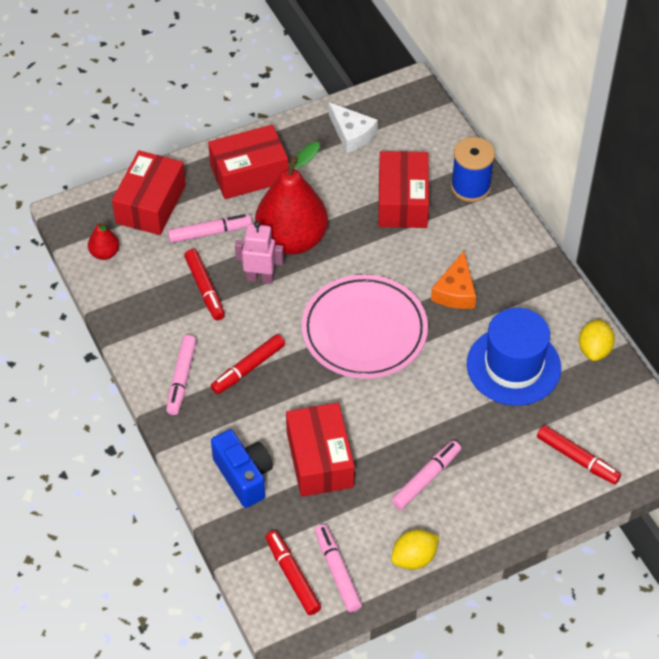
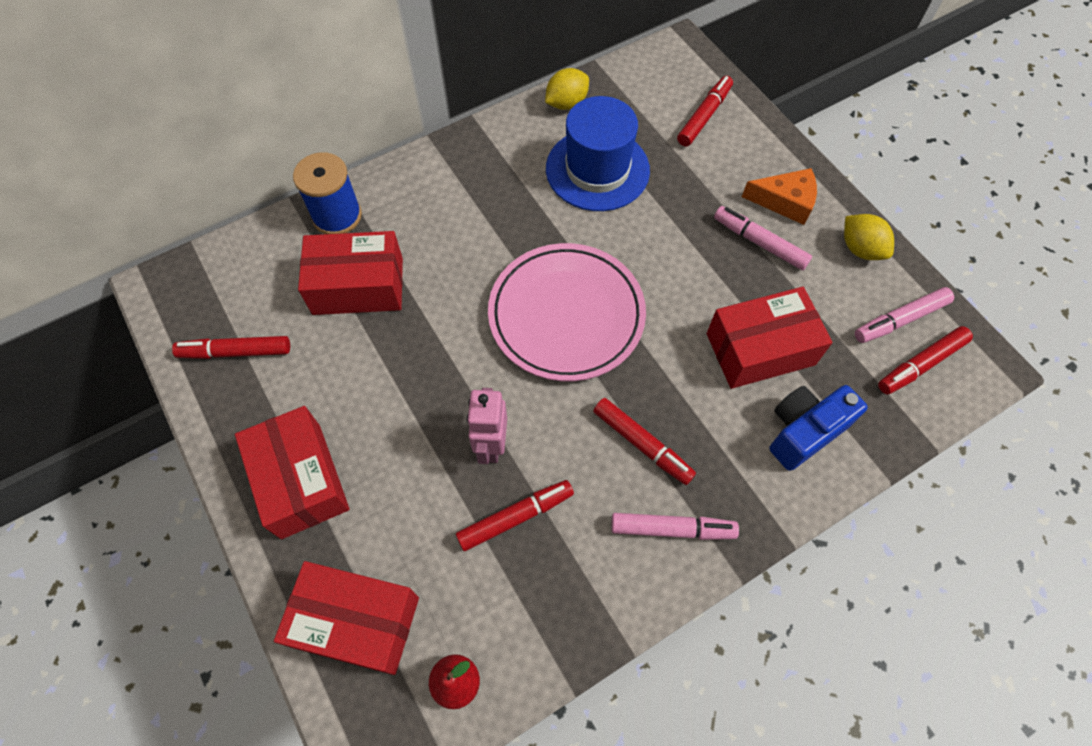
camera: 95 degrees left, 10 degrees up
(209, 233) = (413, 524): pink marker -> none
(292, 240) = (424, 411): red pear -> none
(352, 134) = (236, 352): white cheese -> red marker
(455, 291) = (498, 225): orange cheese -> orange cheese (785, 202)
(594, 350) = (566, 103): yellow lemon -> yellow lemon turned 45 degrees counterclockwise

